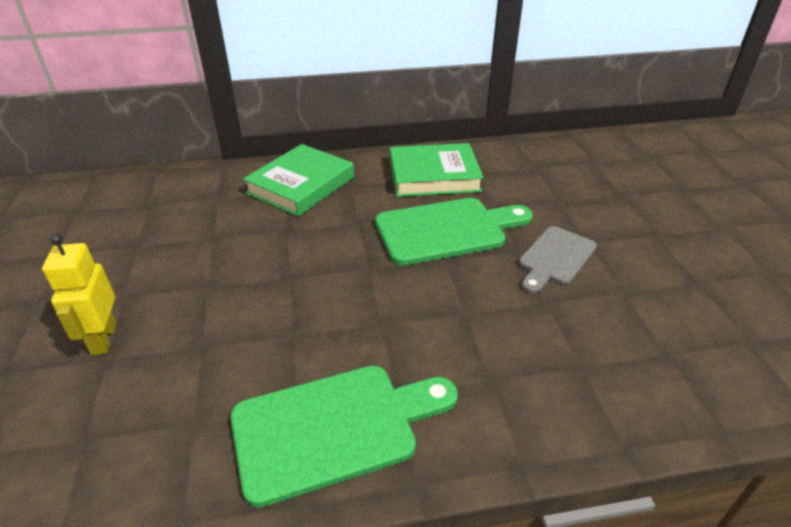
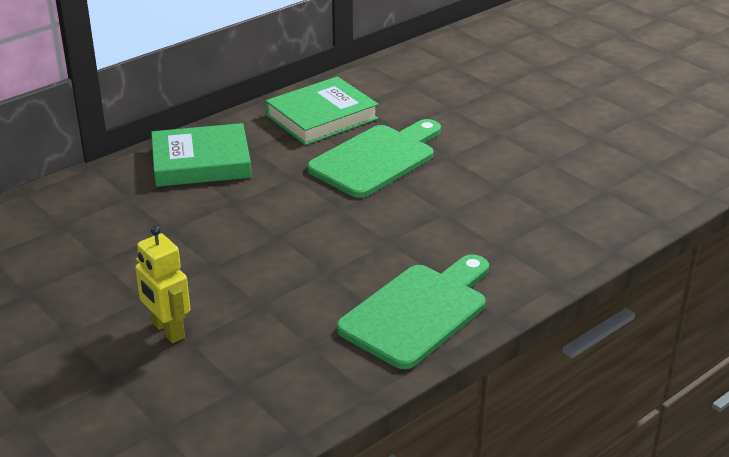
camera: 30 degrees left, 5 degrees down
(301, 185) = (201, 162): green book -> green book turned 75 degrees clockwise
(555, 258) = (481, 153): grey cutting board -> none

